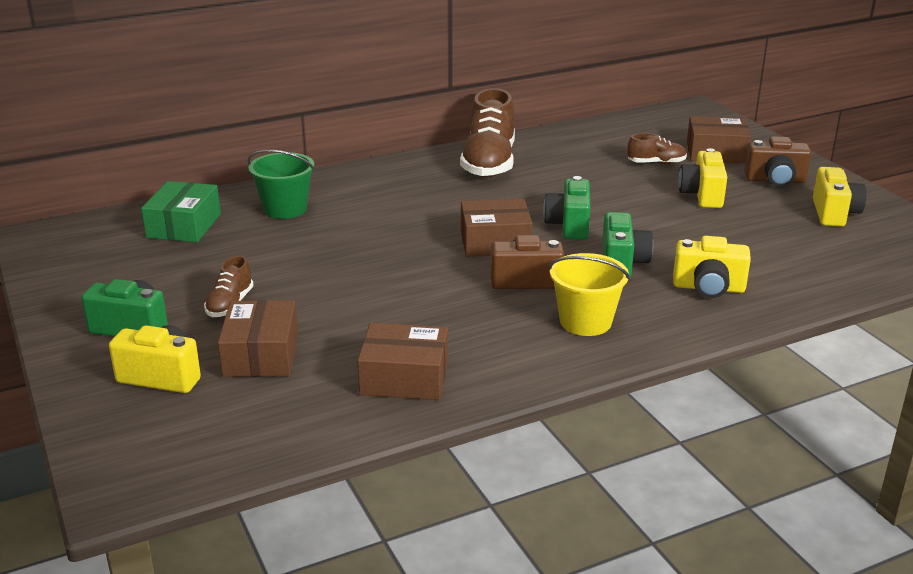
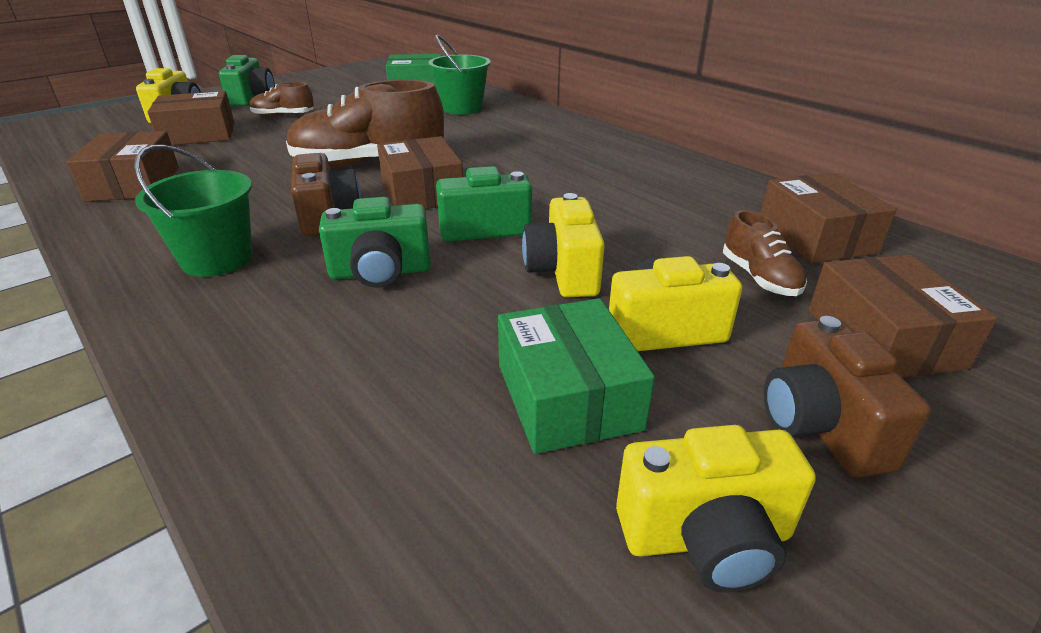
camera: 75 degrees right, 5 degrees up
(489, 163) = (638, 168): brown shoe -> brown shoe (368, 163)
(585, 322) = (217, 259): yellow bucket -> green bucket
(614, 139) = (816, 237): none -> brown box
(708, 288) = (303, 351): yellow camera -> yellow camera (563, 272)
(753, 225) = (568, 396): none -> green box

